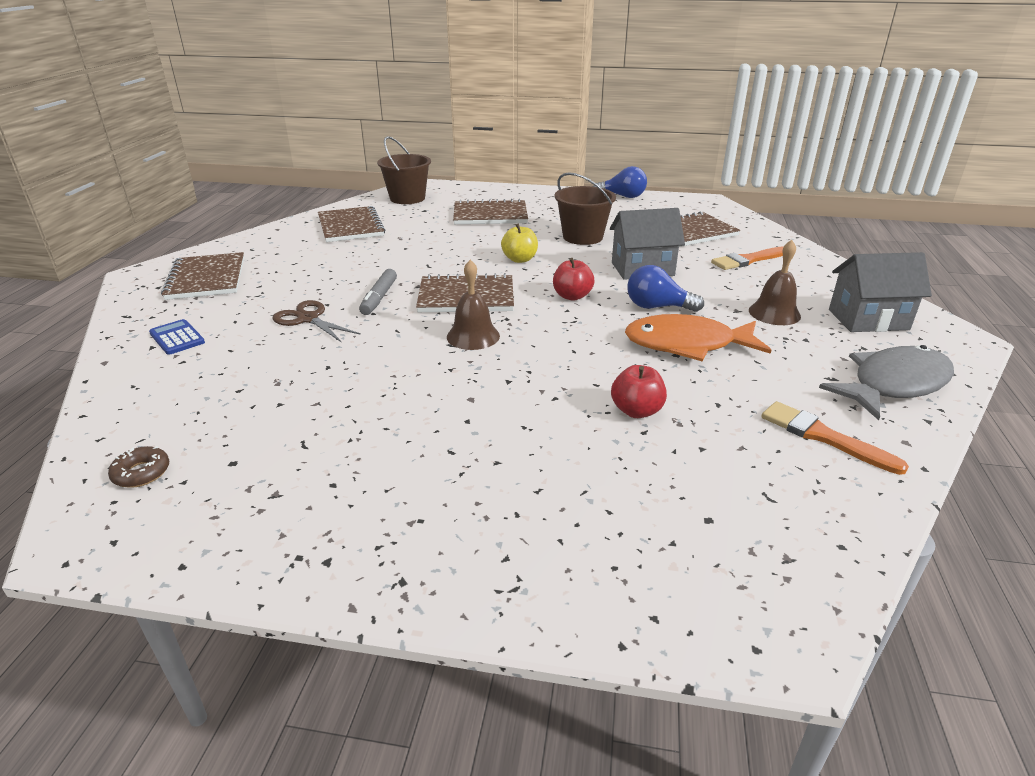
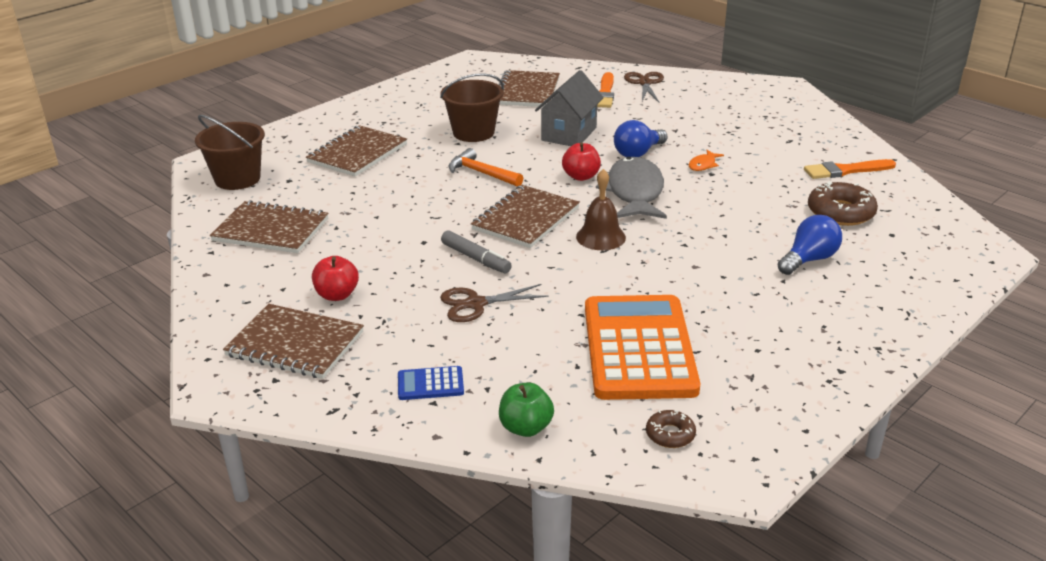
camera: 55 degrees left, 0 degrees up
(128, 395) = (526, 428): none -> green apple
(288, 412) = (639, 348): none -> orange calculator
(520, 259) = (482, 173): yellow apple -> orange hammer
(622, 196) = (409, 85): blue light bulb -> blue light bulb (809, 260)
(636, 411) = (768, 213): red apple -> red apple (337, 295)
(687, 344) = (703, 165): orange fish -> orange fish, size x0.42
(709, 461) = (840, 212): none -> brown donut
(774, 313) = (693, 120): brown bell -> none
(806, 270) = (644, 83): none -> brown scissors
(868, 319) = (734, 98): grey house -> none
(894, 384) = (813, 127): grey fish -> grey fish (634, 192)

